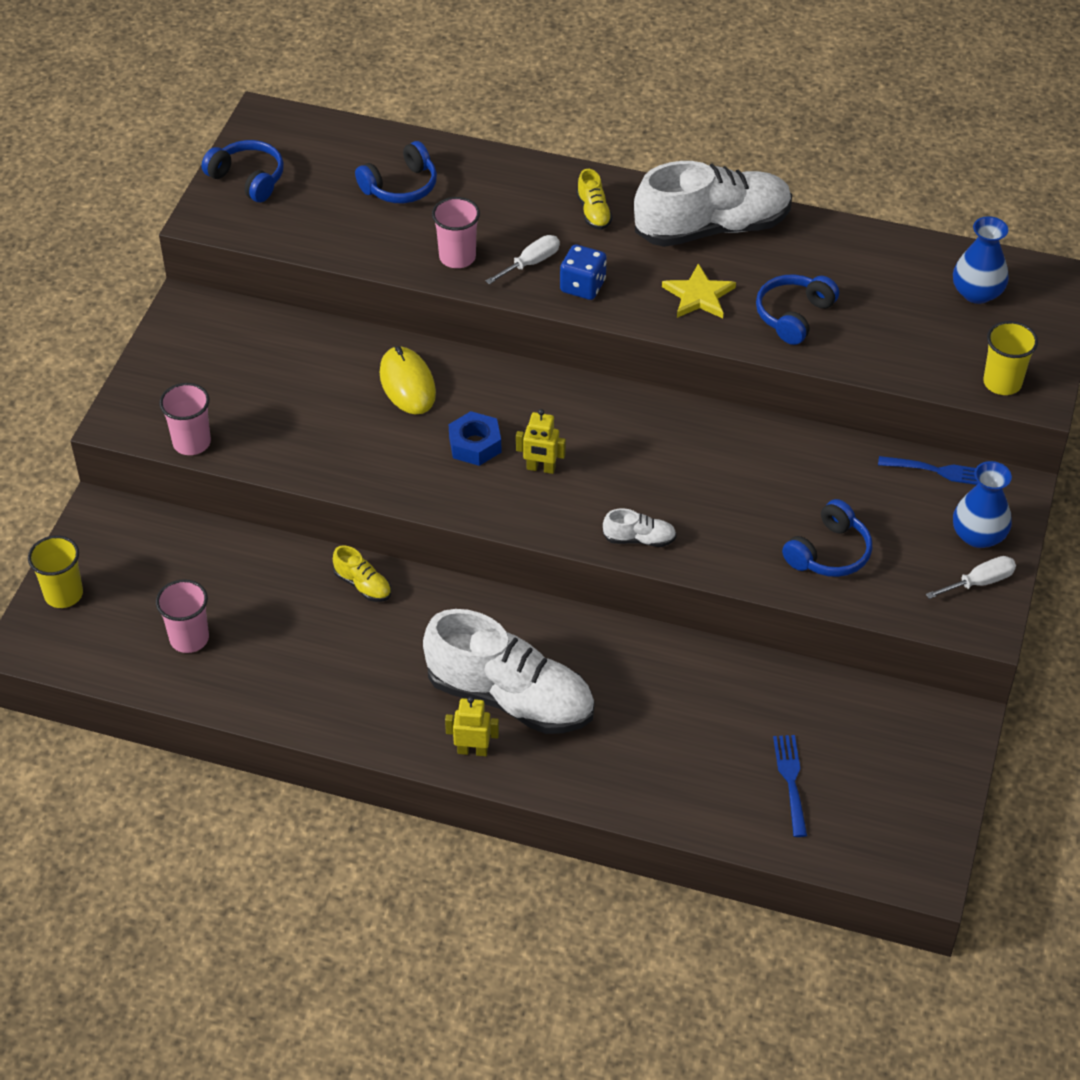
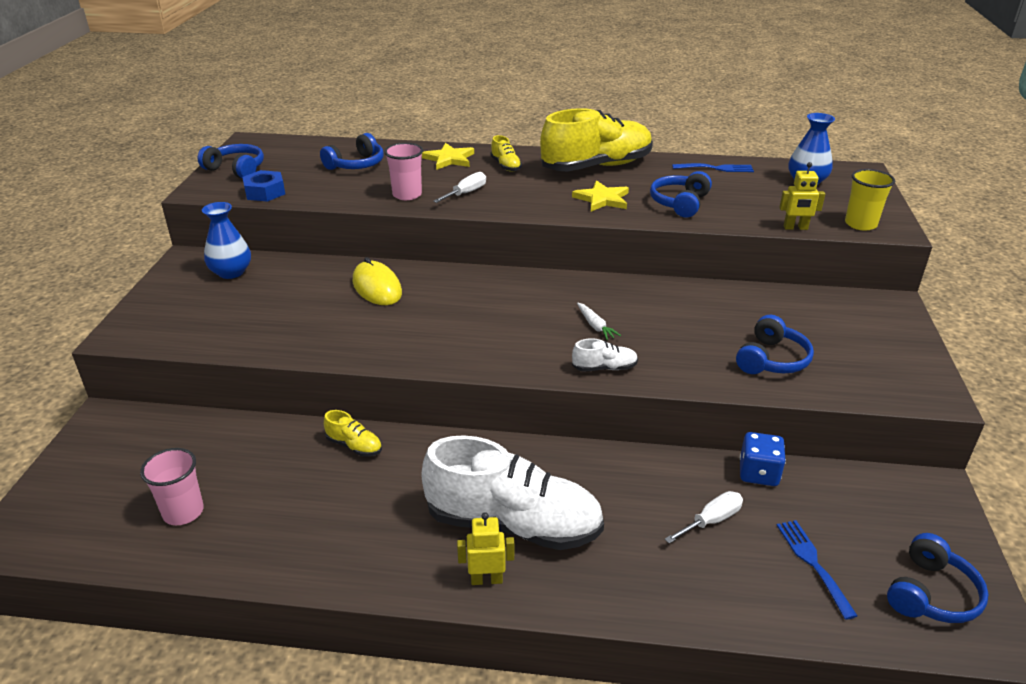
camera: 10 degrees left, 15 degrees down
(63, 594) = (56, 488): yellow cup -> none
(191, 442) = (187, 343): pink cup -> none
(475, 445) = (442, 319): blue nut -> blue nut (265, 192)
(523, 188) = (449, 159): none -> yellow star
(541, 468) = (502, 329): yellow robot -> yellow robot (795, 228)
(582, 286) = (510, 201): blue dice -> blue dice (758, 473)
(648, 478) = (595, 326): none -> white carrot
(712, 228) = (597, 166): white shoe -> yellow shoe
(889, 826) = (931, 594): none -> blue headphones
(939, 471) = (827, 298): blue fork -> blue fork (716, 168)
(978, 535) = (885, 335): blue vase -> blue vase (231, 272)
(979, 582) = (909, 366): white screwdriver -> white screwdriver (711, 521)

